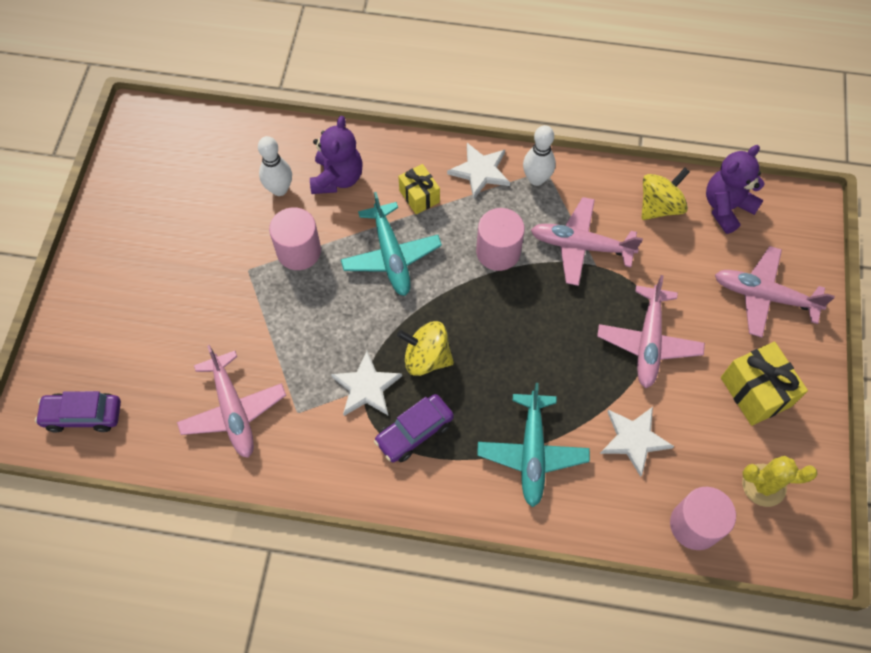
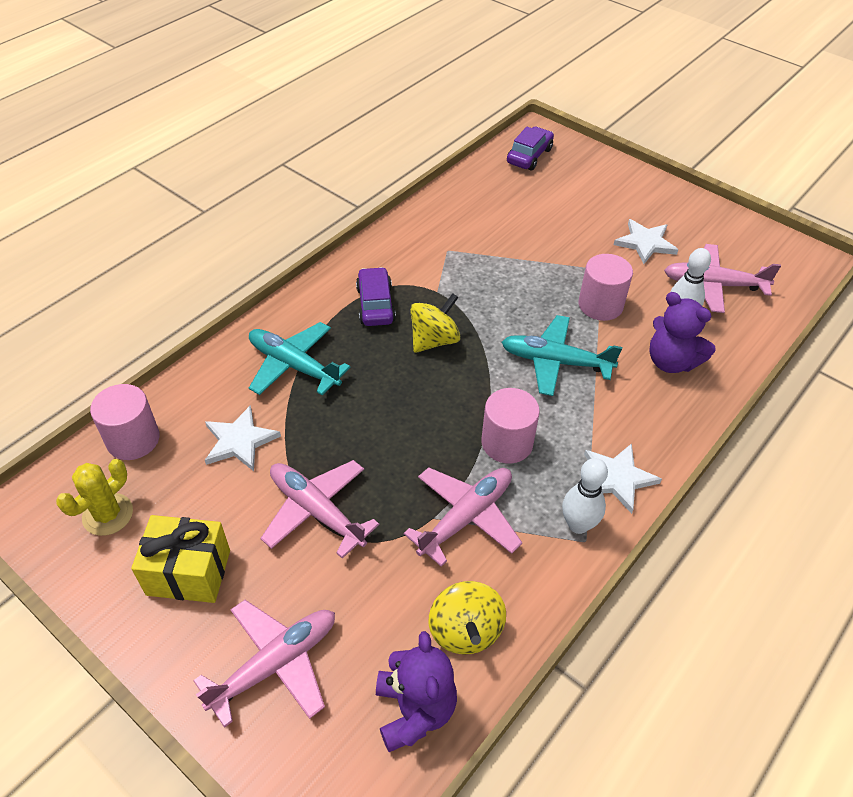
camera: 120 degrees right, 15 degrees down
(233, 411) = (476, 220): pink plane -> pink plane (713, 285)
(366, 387) = (437, 294): white star -> white star (645, 243)
(419, 196) = (613, 412): yellow gift -> none

